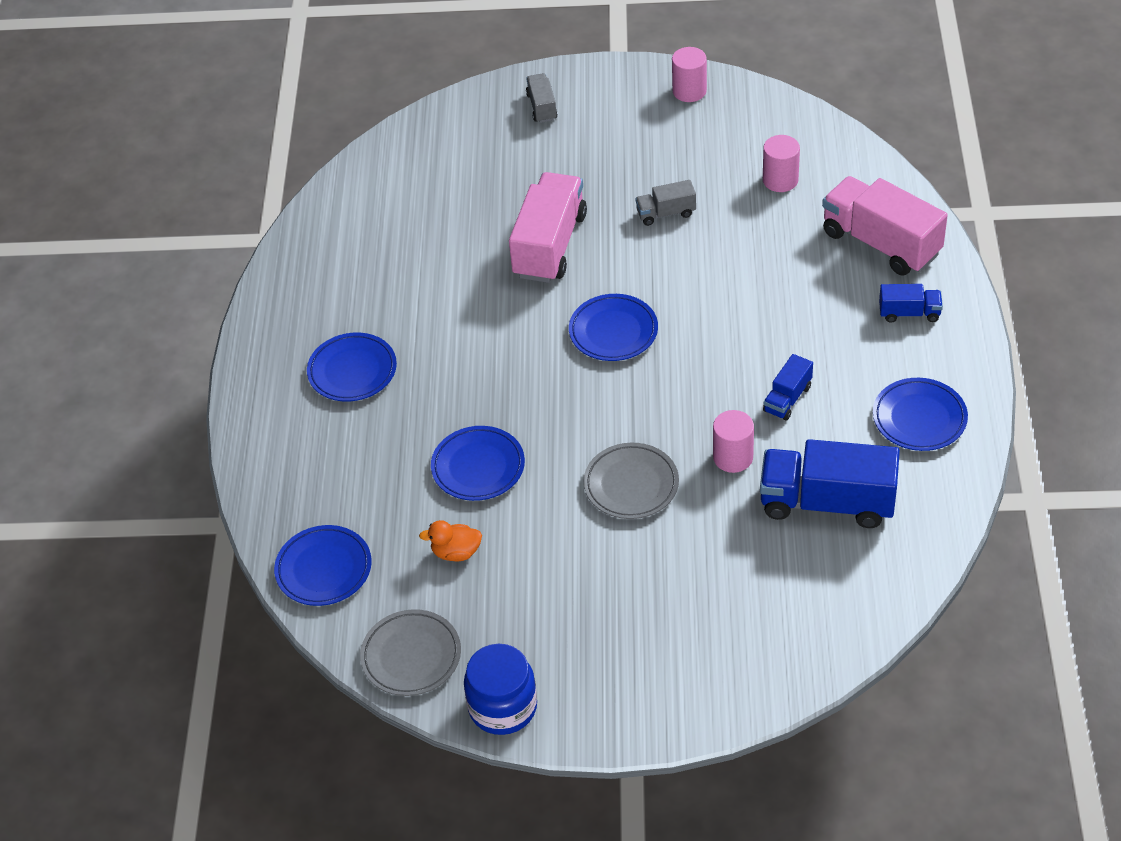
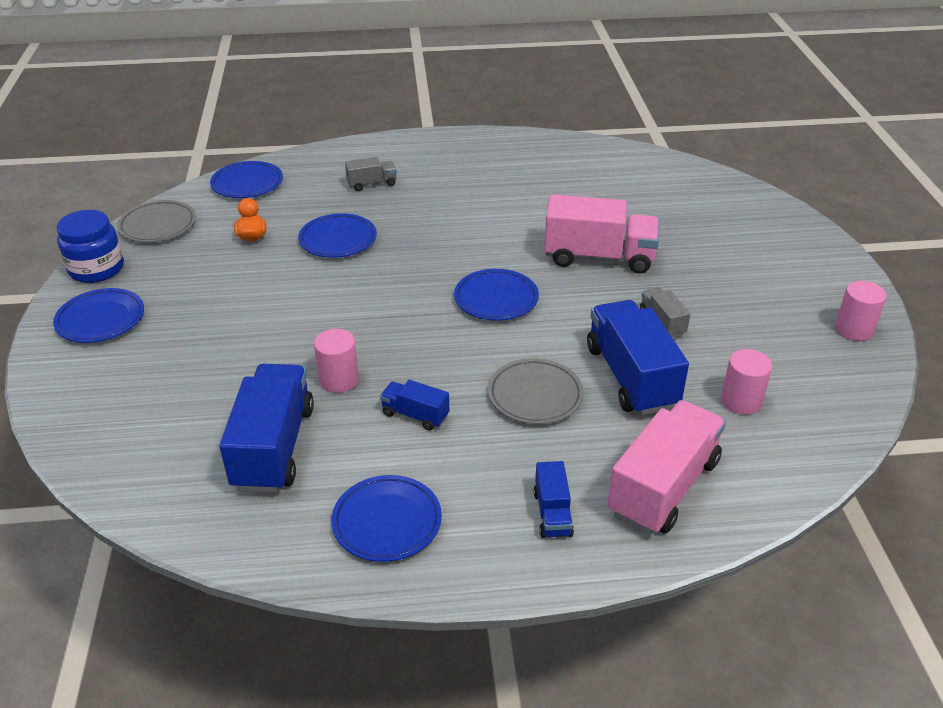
camera: 80 degrees right, 10 degrees down
(352, 371) = (439, 177): blue plate -> blue plate (101, 320)
(542, 107) = (782, 241): grey truck -> grey truck (372, 184)
(631, 485) = (311, 319): grey plate -> grey plate (535, 395)
(744, 245) = (631, 377): none -> blue truck

